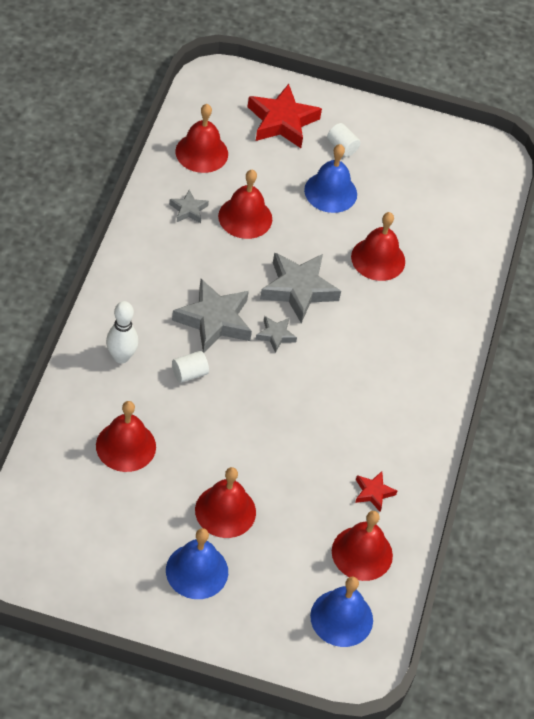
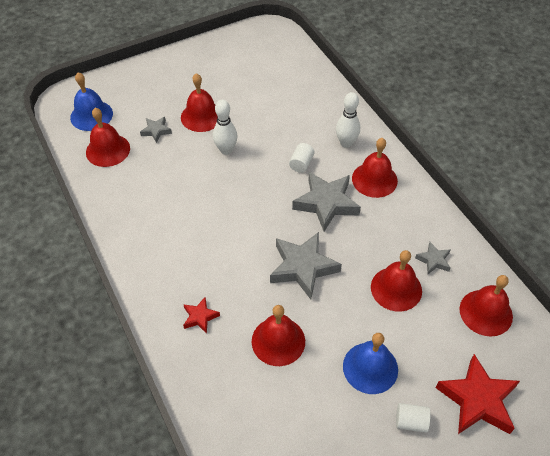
camera: 145 degrees right, 0 degrees up
(126, 446) = (286, 106): red bell -> red bell (374, 179)
(197, 571) = (186, 84): blue bell -> none
(243, 449) = (226, 150): none -> white bowling pin
(275, 335) = (282, 225): grey star -> grey star (156, 131)
(373, 493) = (130, 183): red star -> red star (200, 317)

